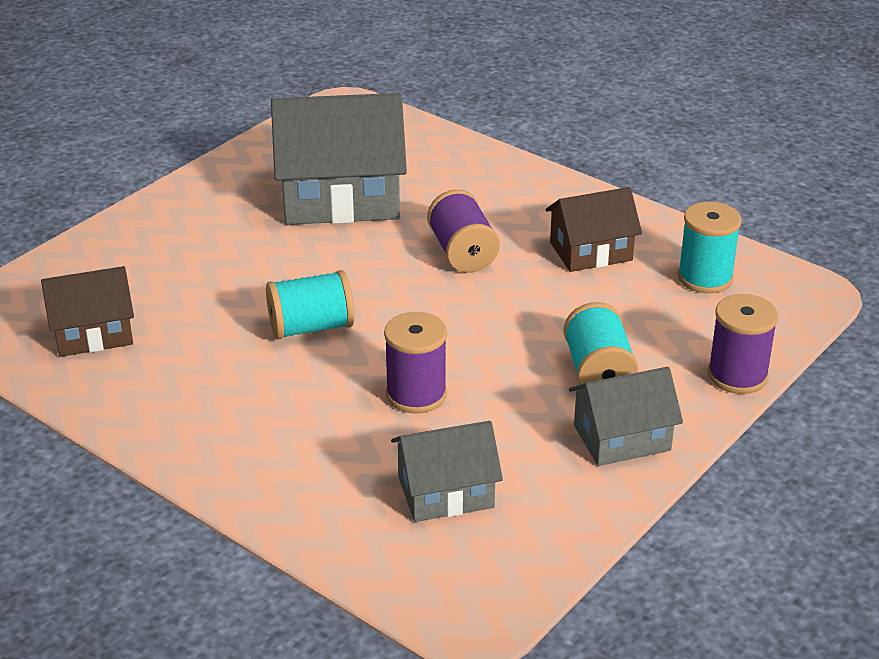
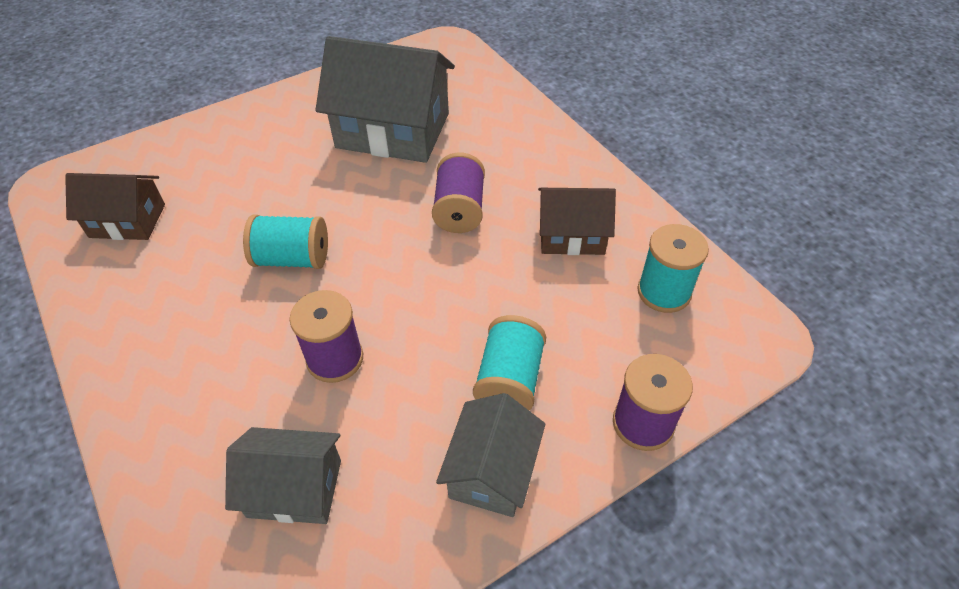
camera: 20 degrees right, 15 degrees up
(622, 438) = (492, 471): grey house -> grey house turned 75 degrees counterclockwise

